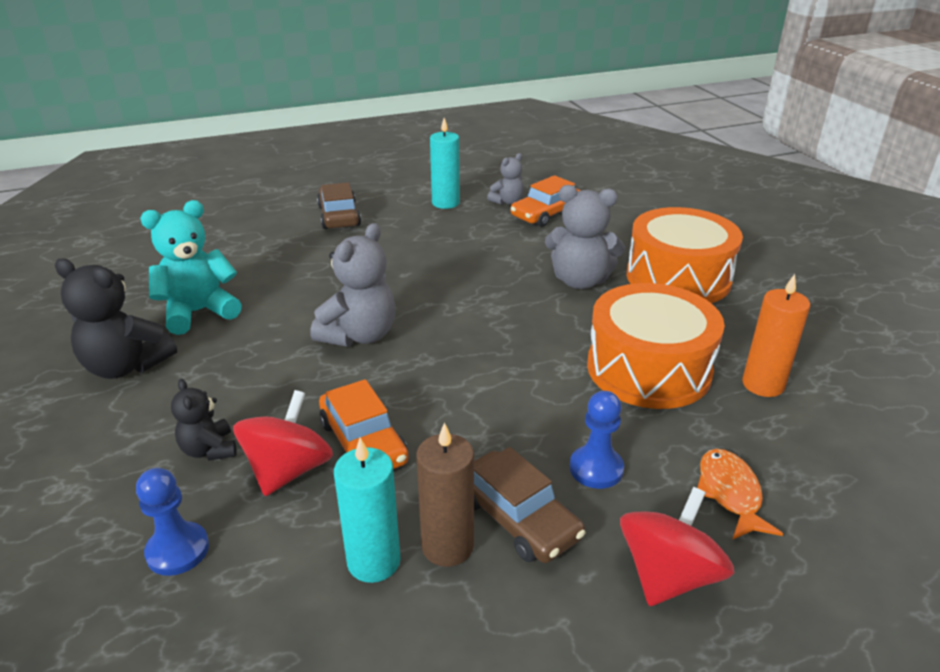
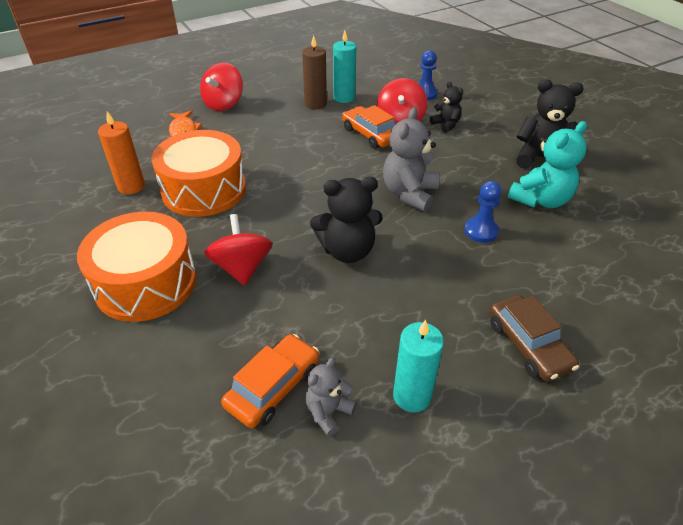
camera: 170 degrees right, 10 degrees up
(464, 284) = (347, 251): none -> black teddy bear
(517, 518) = (286, 114): brown car -> none
(580, 281) = (242, 267): grey teddy bear -> red spinning top
(596, 469) = (248, 134): blue pawn -> blue pawn (481, 231)

